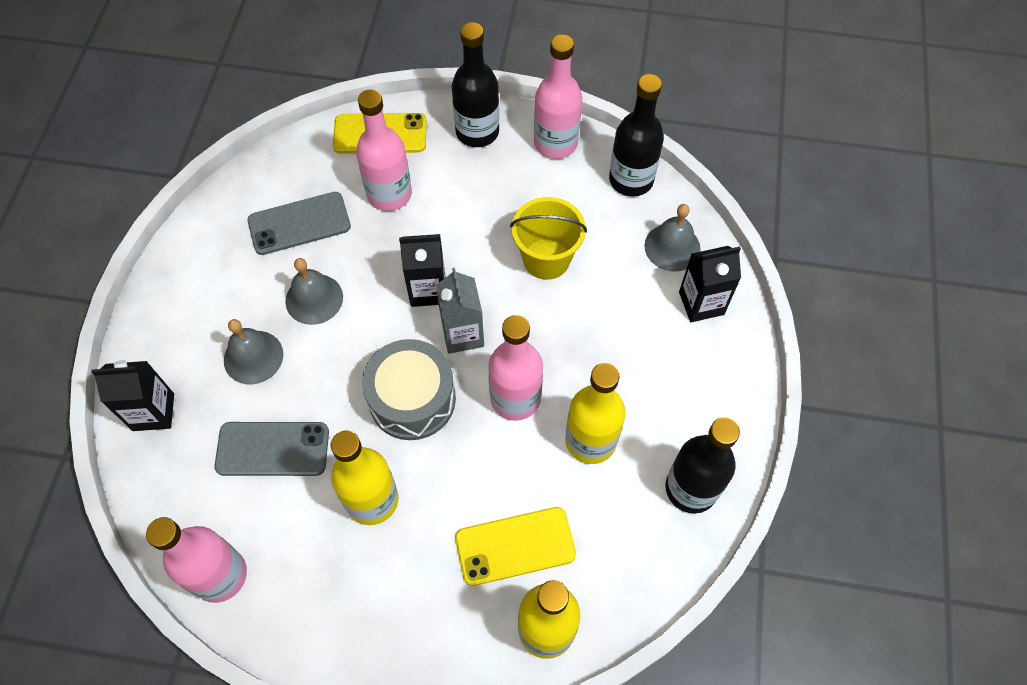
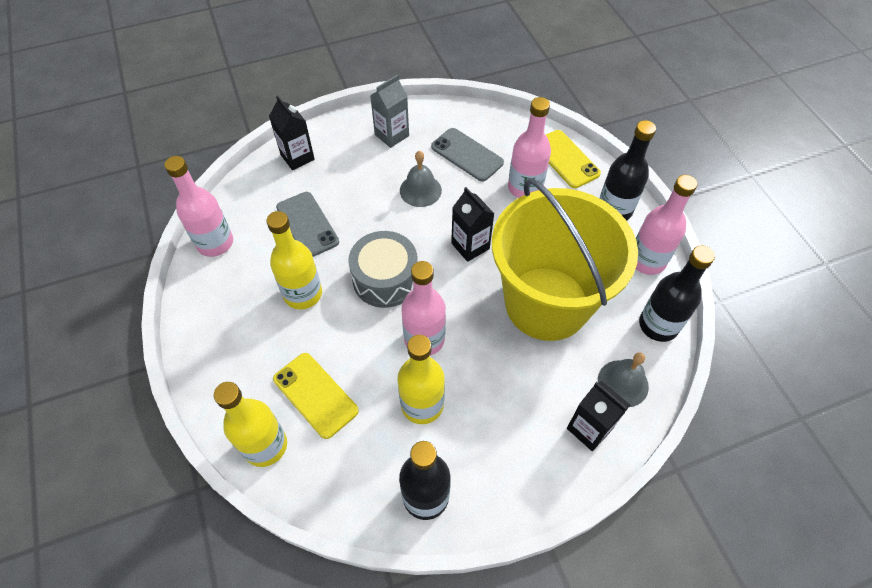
camera: 60 degrees right, 5 degrees down
(253, 357) = (361, 182): grey bell -> none
(462, 334) = (451, 283): grey carton -> grey carton (392, 135)
(546, 259) = (546, 303): yellow bucket -> yellow bucket, size x2.13

